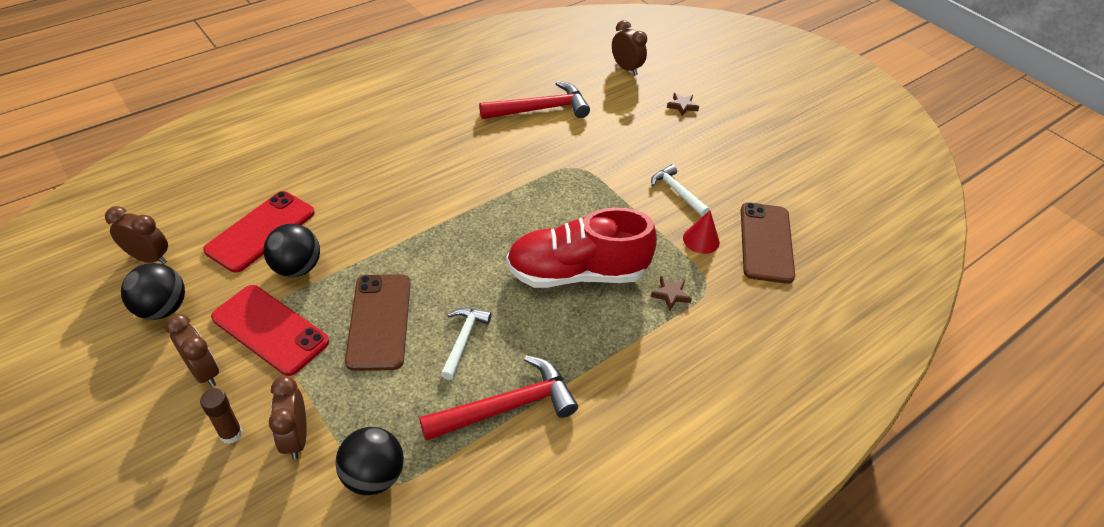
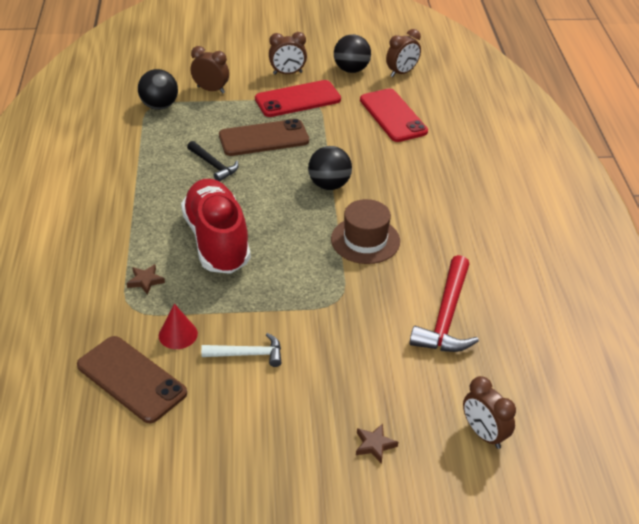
camera: 125 degrees right, 5 degrees down
(231, 433) = (236, 72): brown glue stick -> none
(297, 268) = (343, 121): black ball -> black ball (329, 185)
(379, 321) = (264, 138): brown phone -> brown phone turned 45 degrees counterclockwise
(463, 339) = (214, 165): white hammer -> black hammer
(490, 178) = (365, 240): none -> brown hat
(507, 406) = (146, 164): red hammer -> none
(577, 273) = (217, 241): red shoe -> red shoe turned 45 degrees counterclockwise
(626, 68) = (483, 434): brown clock -> brown clock turned 60 degrees clockwise

